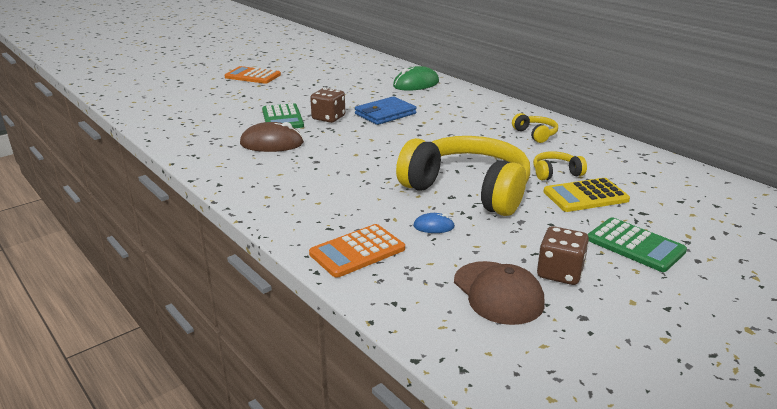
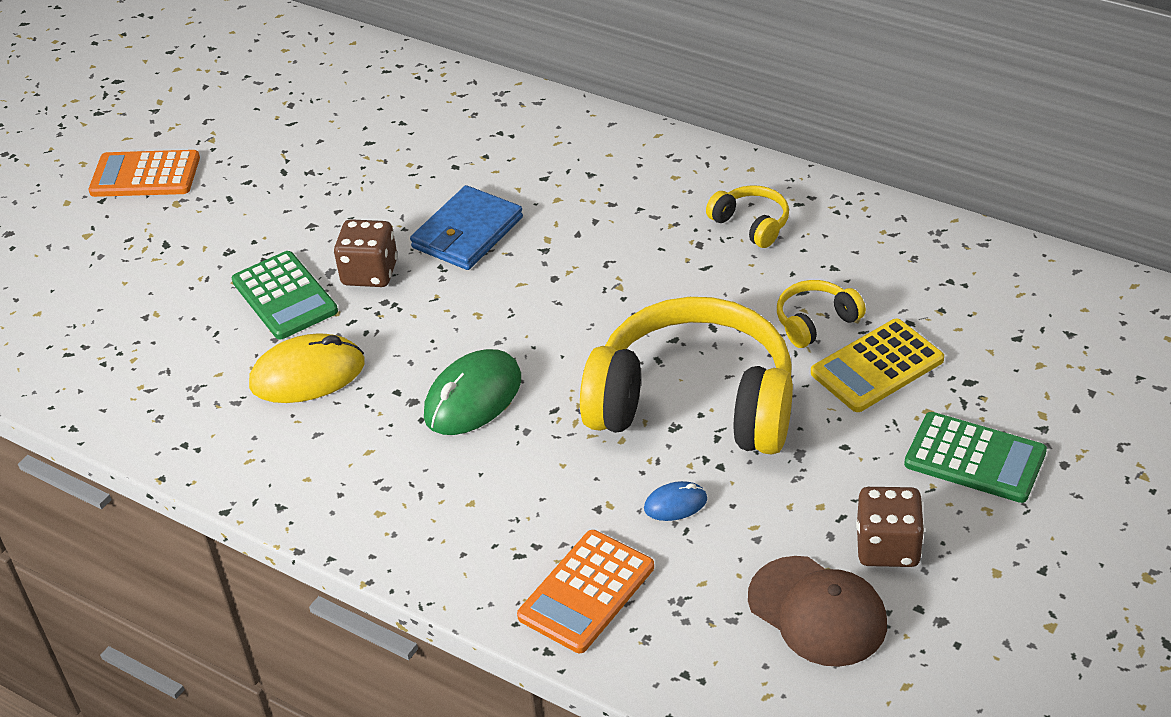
camera: 15 degrees left, 15 degrees up
(272, 143) = (307, 374): brown mouse -> yellow mouse
(416, 84) = (481, 121): green mouse -> green mouse (473, 397)

